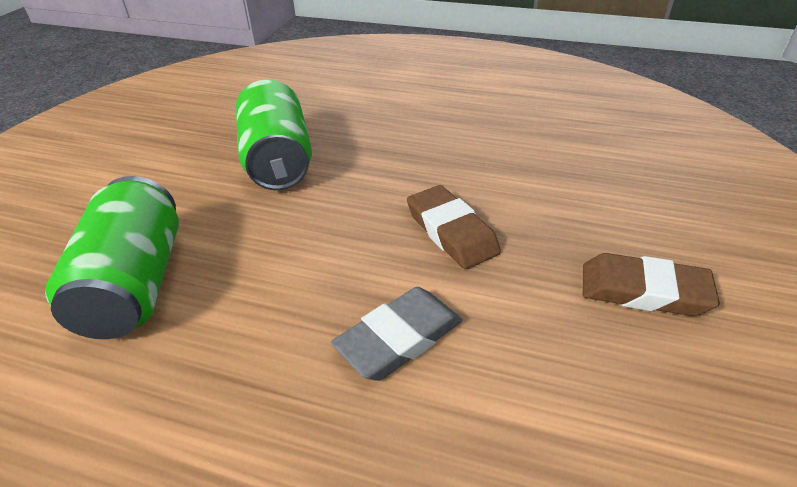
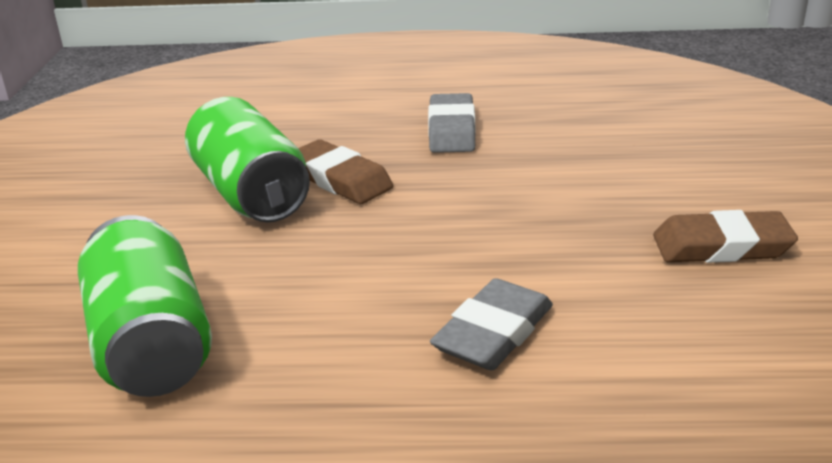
camera: 15 degrees left, 10 degrees down
(451, 232) = (499, 229): brown eraser -> brown eraser (340, 179)
(455, 129) = (452, 130): none -> grey eraser

